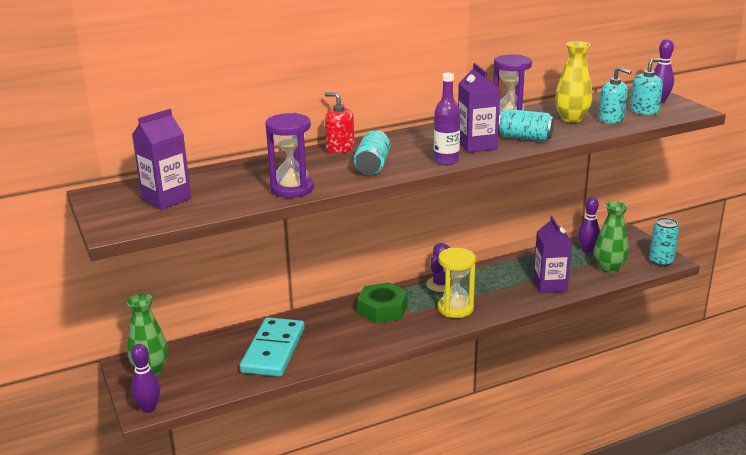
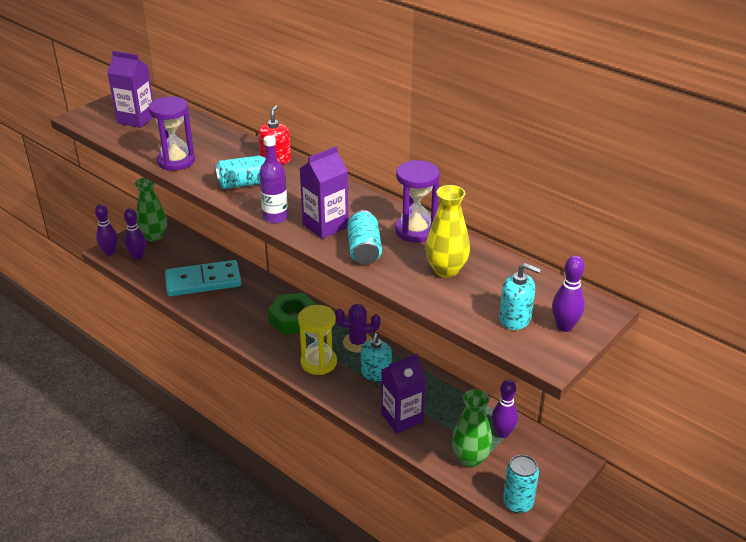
camera: 65 degrees right, 10 degrees up
(181, 388) = (138, 256): none -> purple bowling pin
(611, 119) = (466, 297): turquoise soap dispenser -> turquoise soap dispenser (376, 373)

